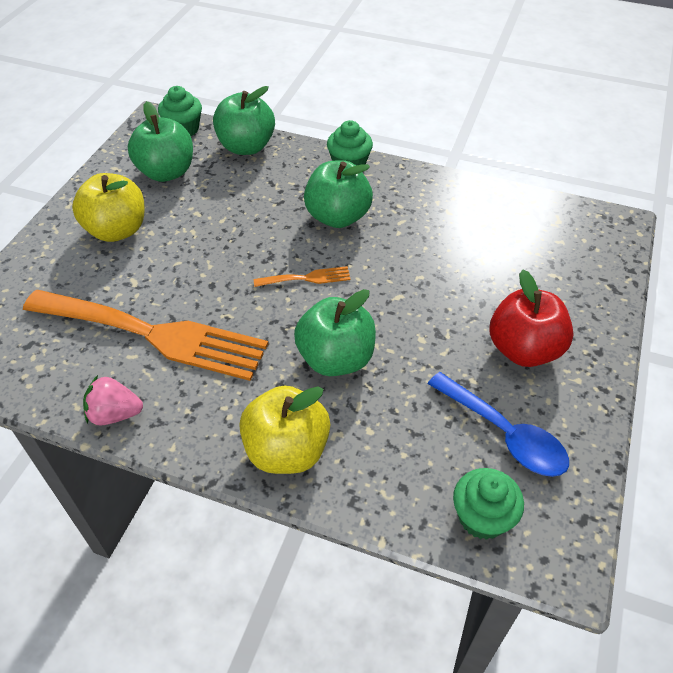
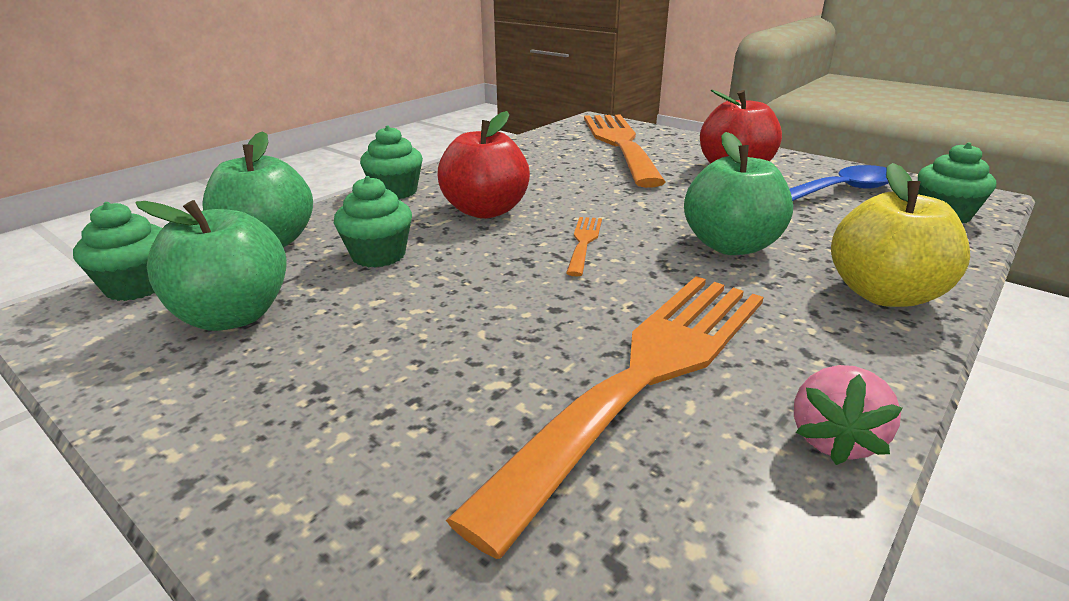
camera: 70 degrees left, 20 degrees down
(117, 230) = (335, 388): yellow apple -> none
(249, 194) = (378, 255): none -> green cupcake
(338, 217) = (485, 211): green apple -> red apple
(547, 256) = (619, 144): none -> orange fork

